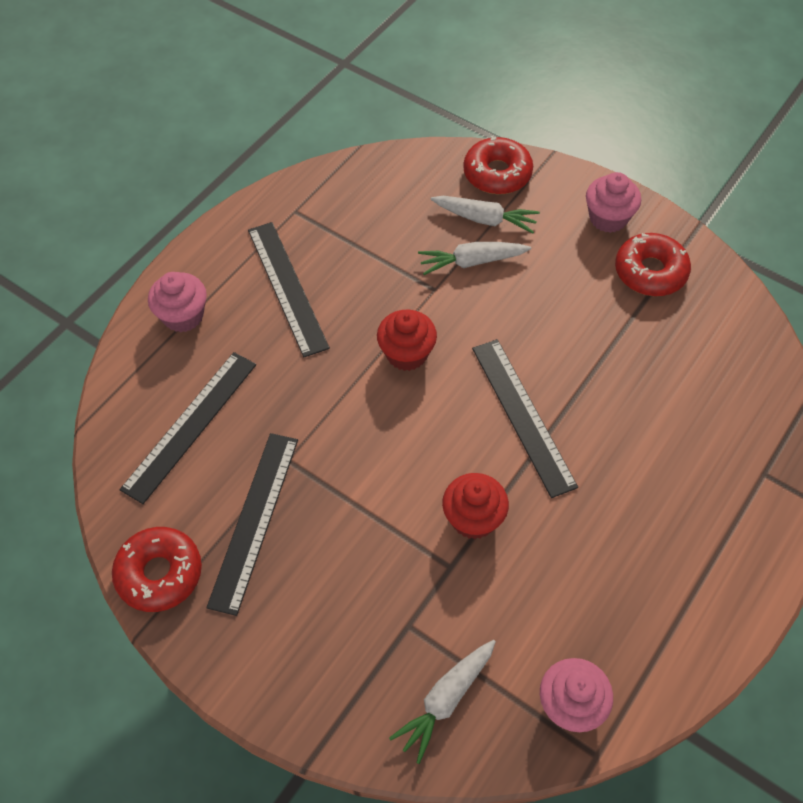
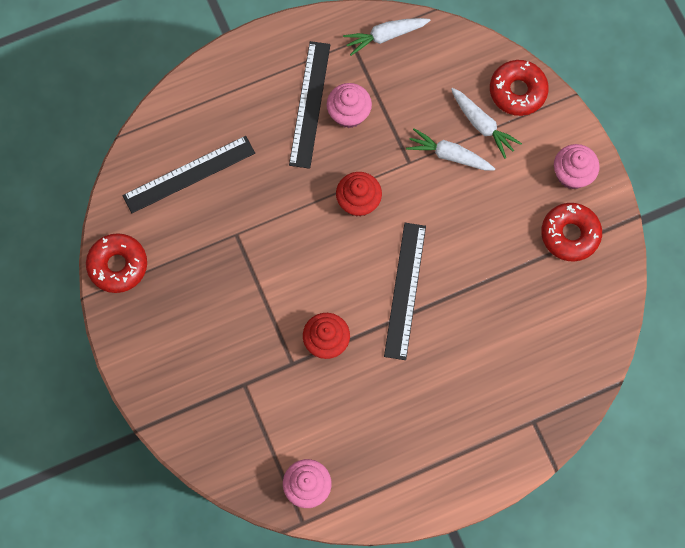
camera: 30 degrees right, 15 degrees up
(183, 316) = (228, 88): pink cupcake -> pink cupcake (349, 114)
(254, 520) = (192, 263): black ruler -> none
(445, 700) = (238, 440): white carrot -> white carrot (385, 36)

